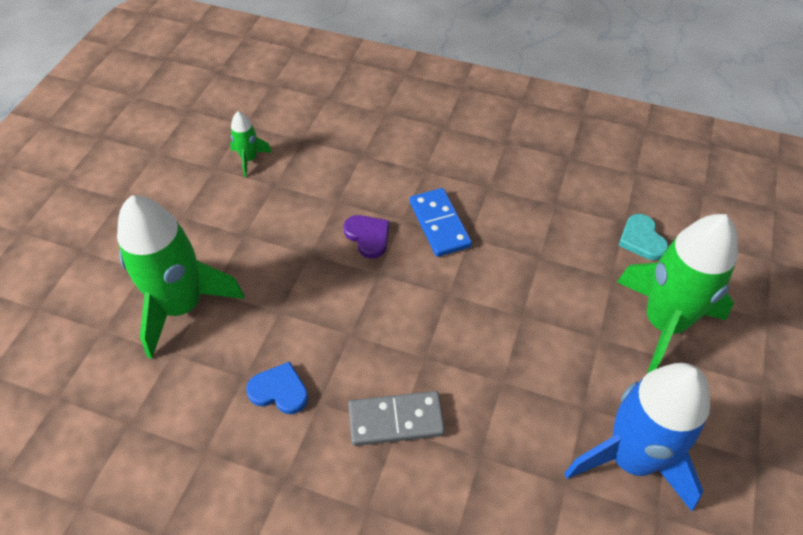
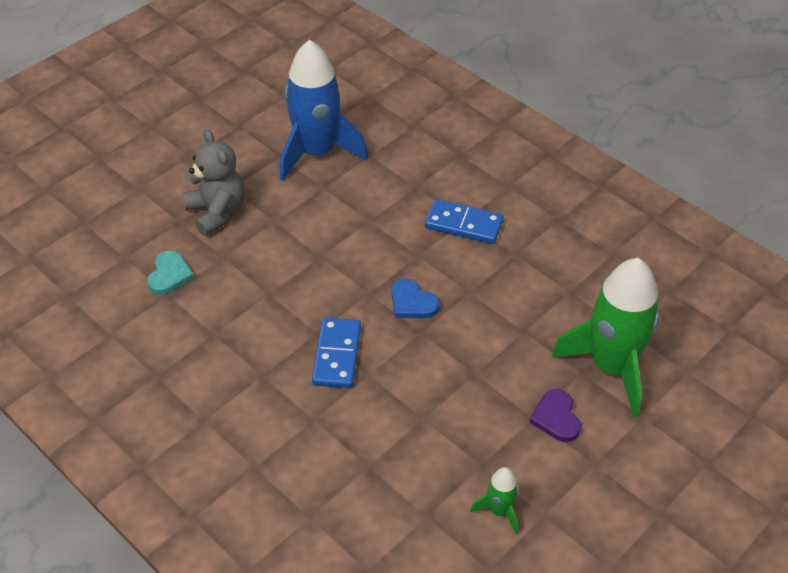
camera: 155 degrees left, 5 degrees down
(279, 390) = (544, 272): blue heart -> blue heart (412, 302)
(368, 236) = (411, 369): purple heart -> purple heart (556, 418)
(396, 420) = (463, 224): grey domino -> blue domino
(664, 323) = (217, 212): green rocket -> grey teddy bear

